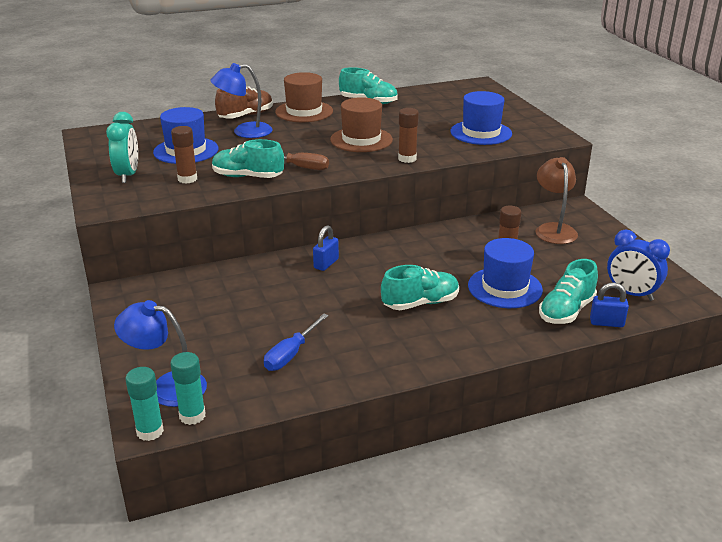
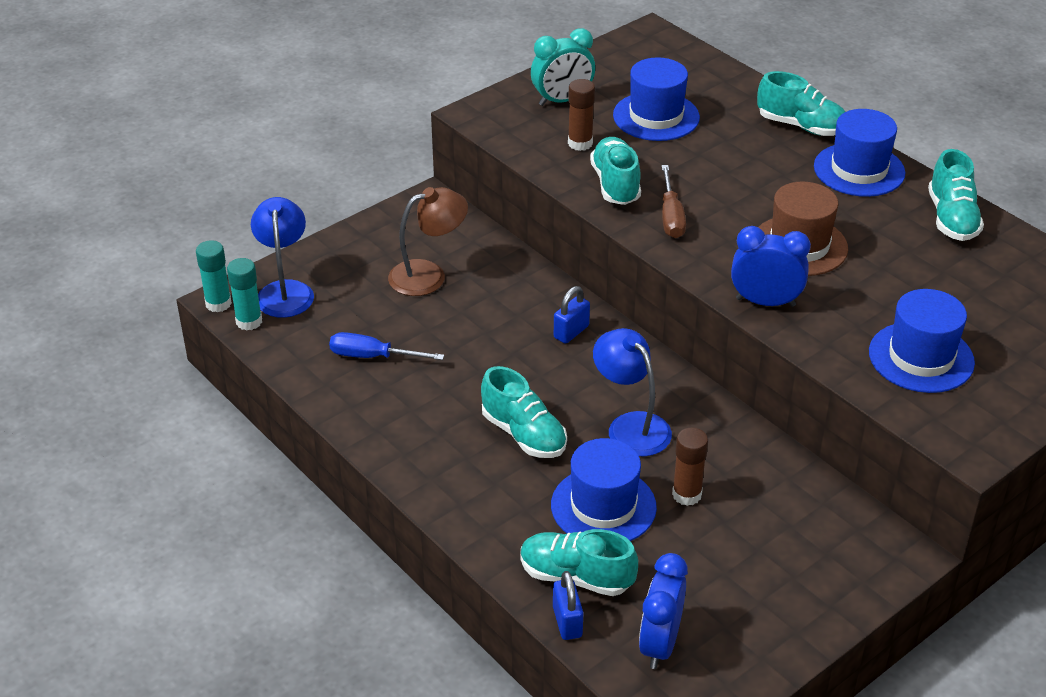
camera: 70 degrees right, 10 degrees up
(244, 132) = (747, 141): blue lamp -> blue lamp (631, 426)
(246, 116) = (801, 126): brown shoe -> turquoise shoe
(304, 111) = (859, 170): brown hat -> blue hat
(326, 264) = (571, 332): blue padlock -> blue padlock turned 60 degrees counterclockwise
(407, 159) = (765, 302): brown glue stick -> blue clock
(553, 229) = (806, 536): brown lamp -> brown lamp (428, 275)

